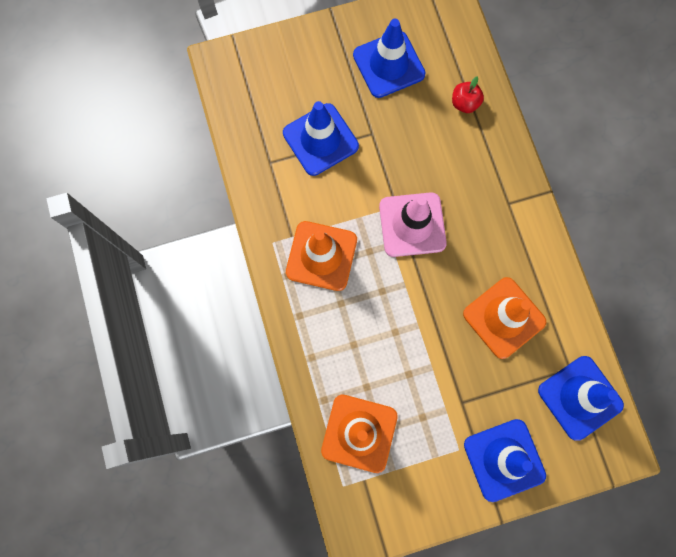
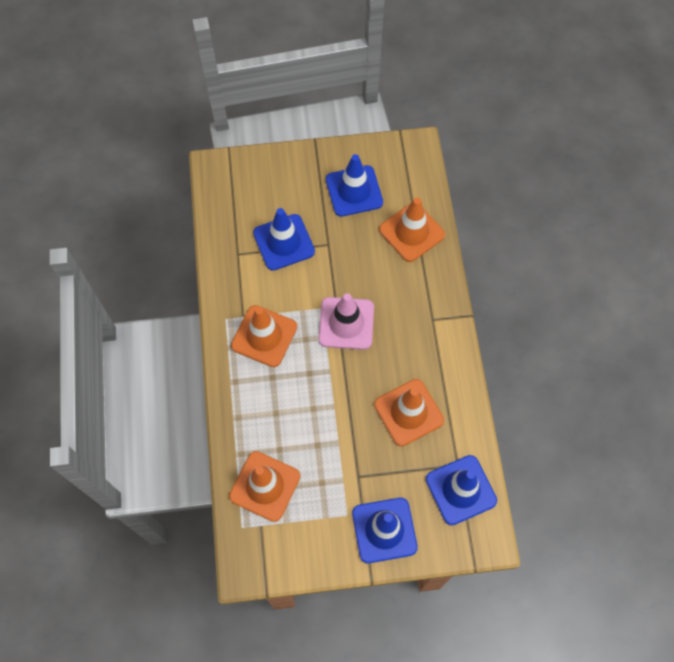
camera: 10 degrees right, 10 degrees down
(464, 103) = (411, 232): red apple -> orange traffic cone

